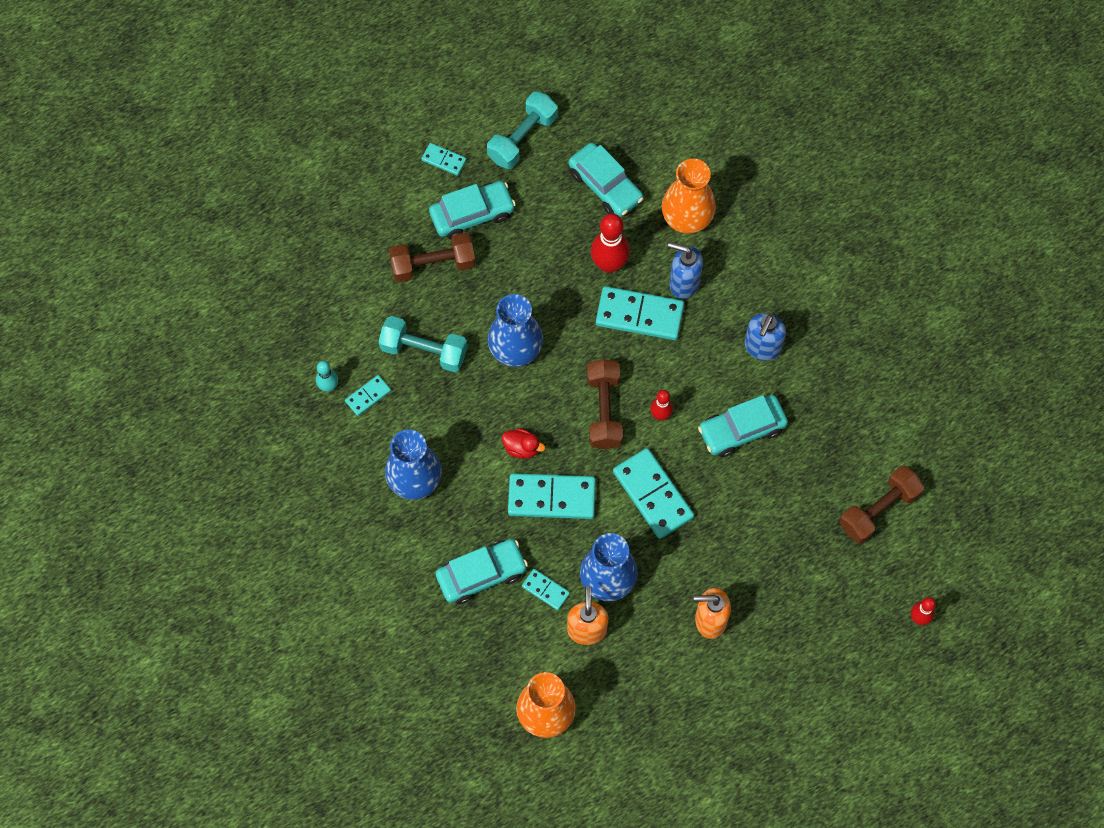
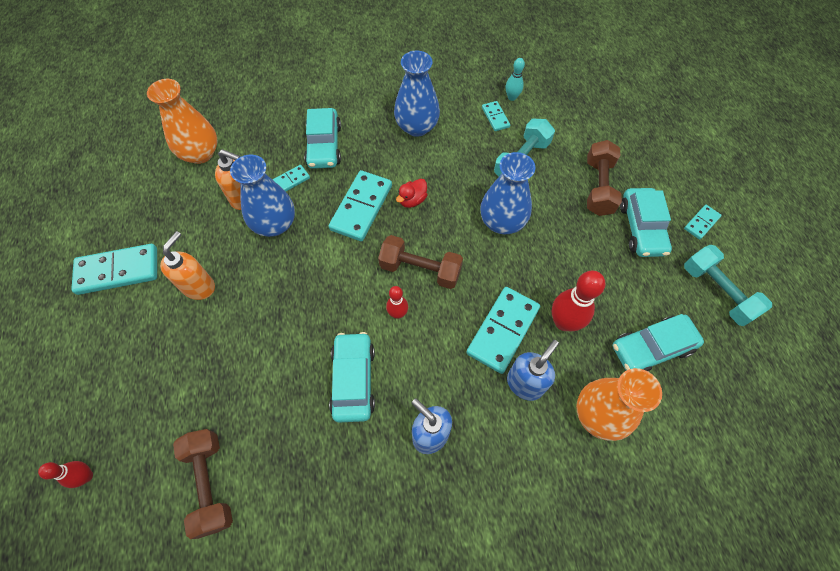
camera: 110 degrees right, 5 degrees down
(653, 494) = (328, 281): turquoise domino -> turquoise domino (118, 271)

